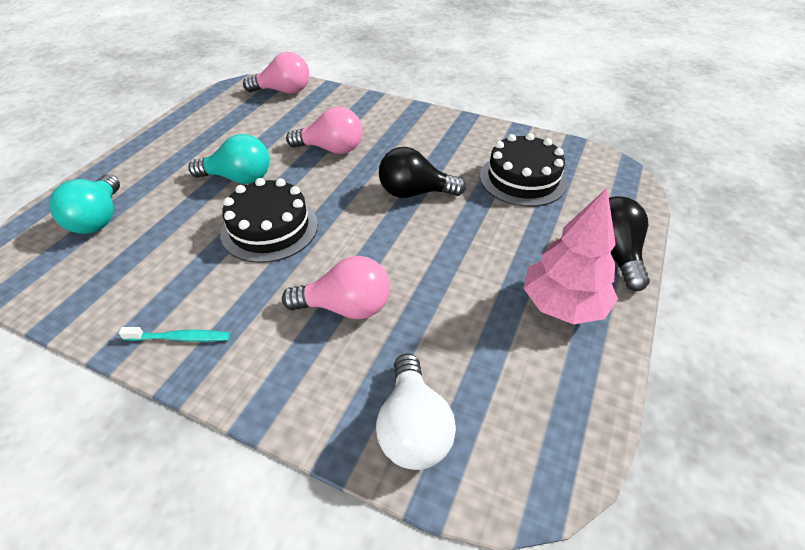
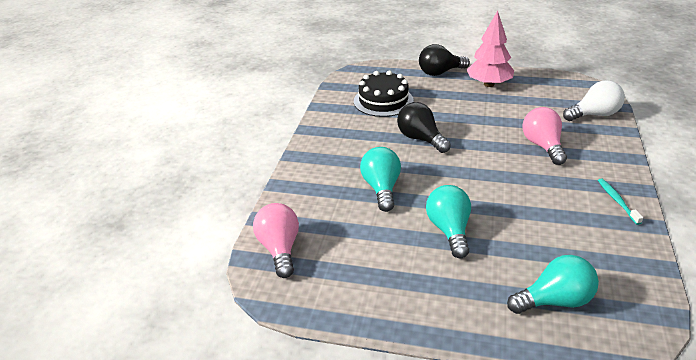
camera: 100 degrees left, 10 degrees down
(269, 228) = (498, 194): black cake -> none
(331, 149) = (381, 188): pink light bulb -> turquoise light bulb
(414, 193) = (420, 139): black light bulb -> black light bulb turned 150 degrees clockwise

